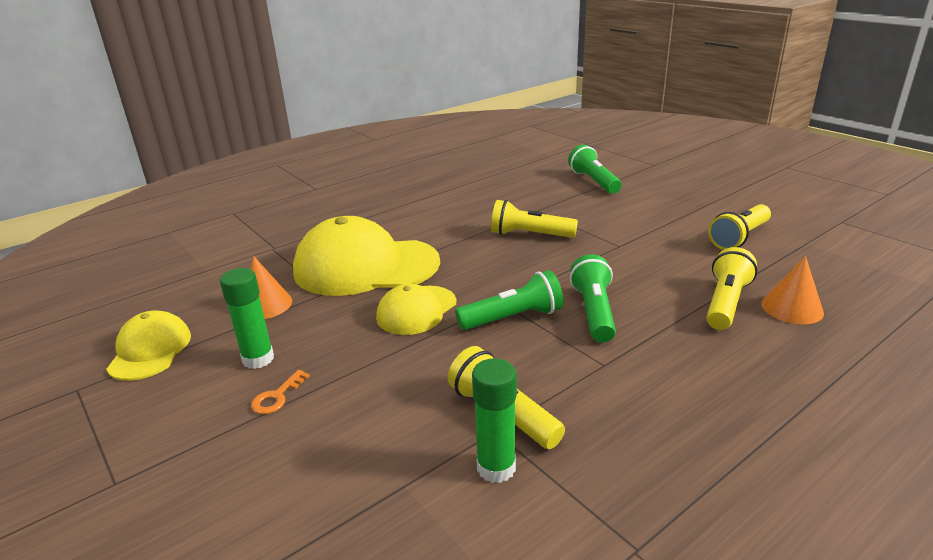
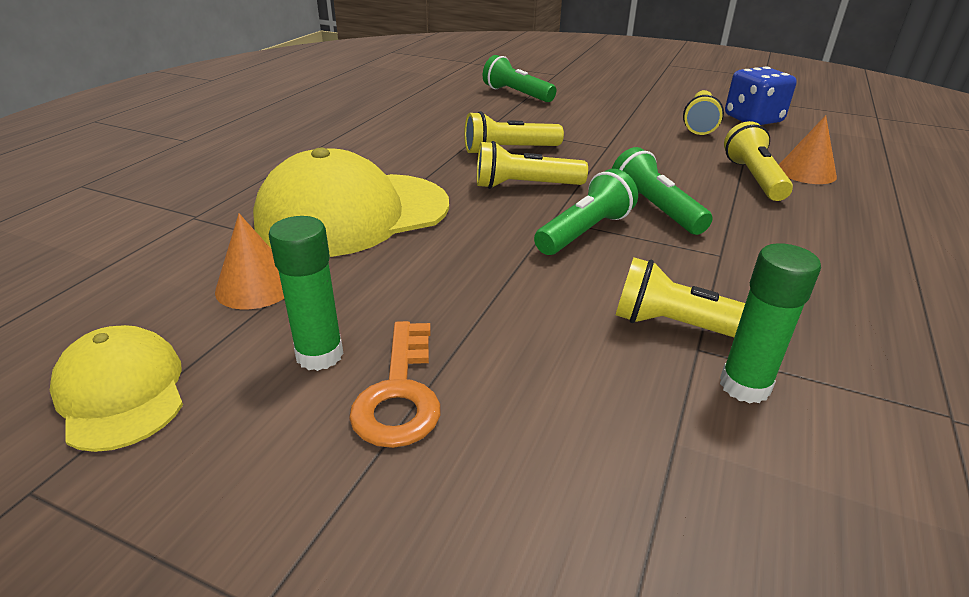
camera: 30 degrees left, 5 degrees up
(277, 397) = (400, 394): orange key -> orange key, size x1.75
(416, 310) = (470, 248): yellow cap -> none
(508, 269) = (524, 186): none -> yellow flashlight
(806, 242) = (753, 119): none -> blue dice

